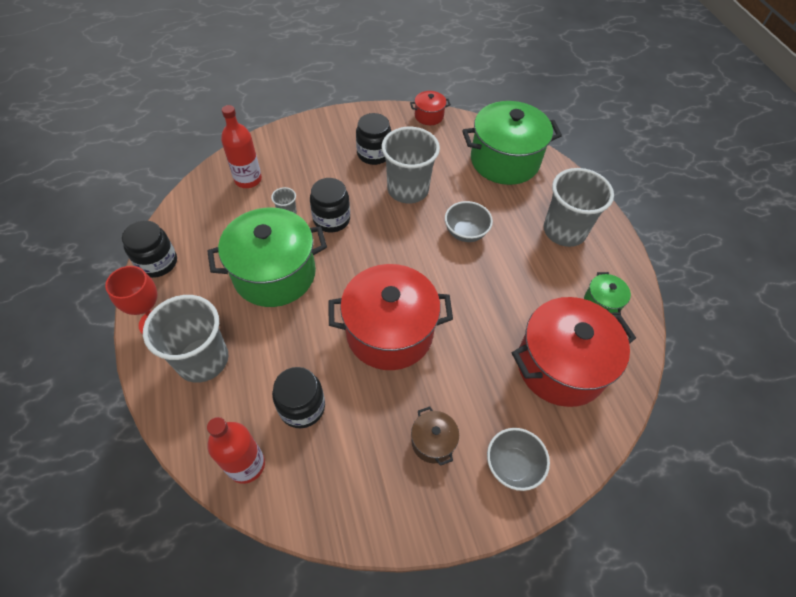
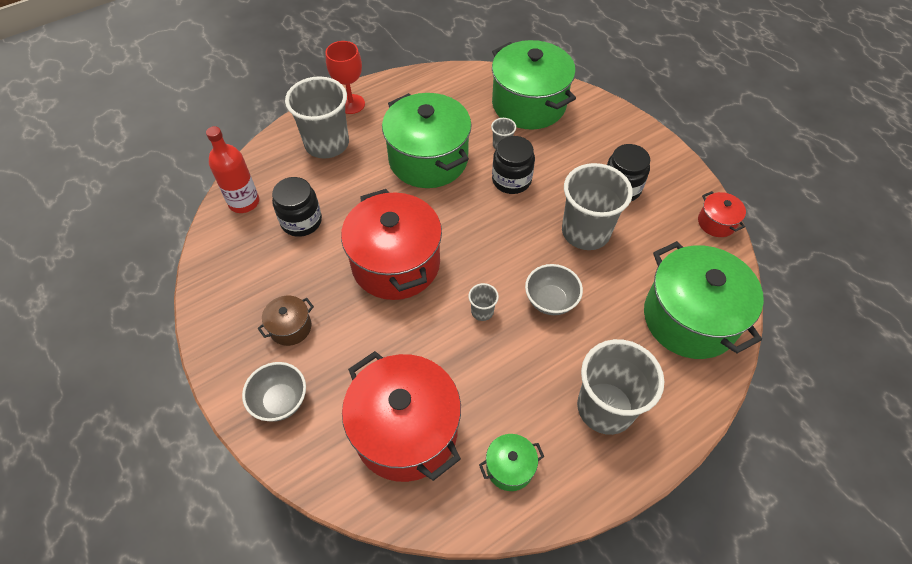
camera: 75 degrees right, 0 degrees up
(157, 262) = (409, 82): black jar -> none
(248, 179) = (528, 104): red bottle -> green pot
(462, 280) = (482, 311): none -> grey cup

